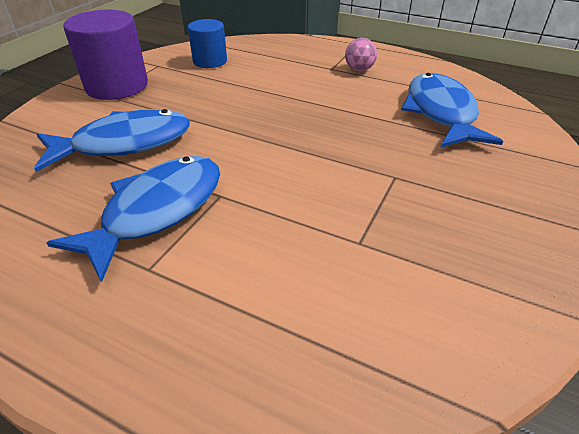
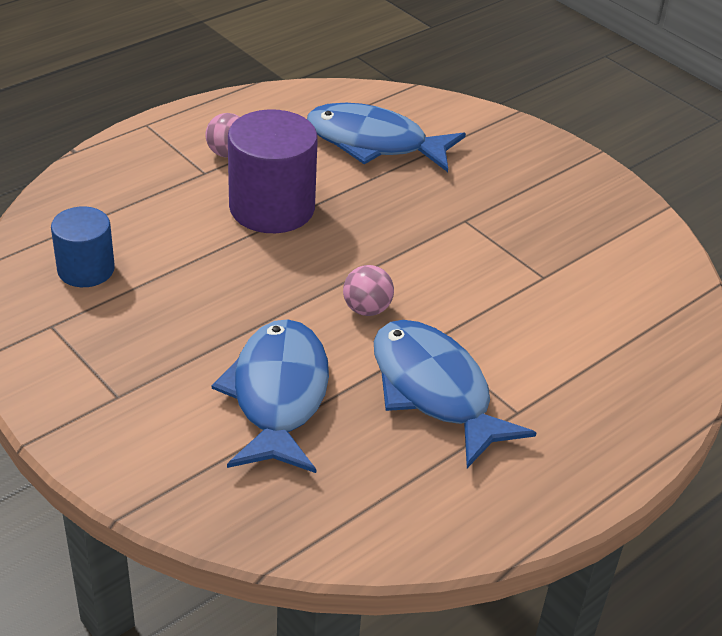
camera: 70 degrees left, 0 degrees up
(117, 86) = (95, 380): purple cylinder -> purple cylinder (272, 208)
(239, 156) = (367, 309): none -> pink ball

